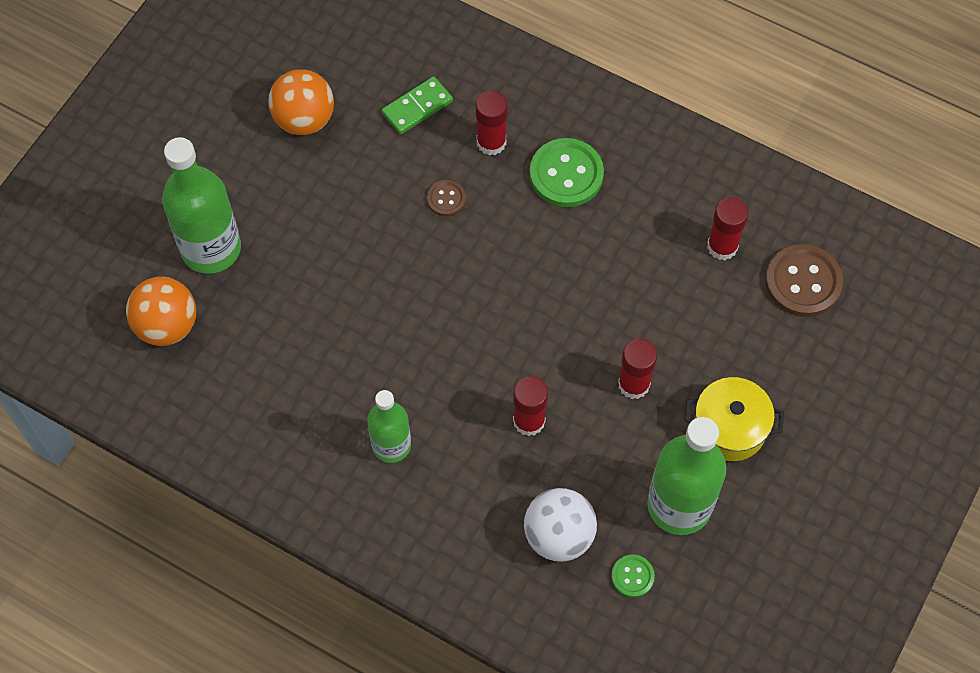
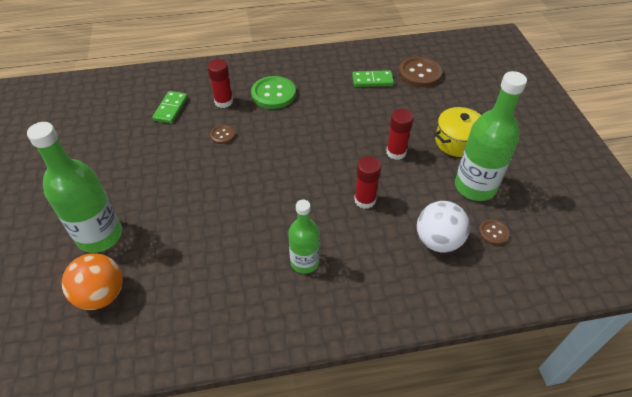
camera: 40 degrees left, 15 degrees down
(304, 119) = (109, 145): orange ball -> none
(632, 576) = (493, 233): green button -> brown button
(722, 246) = (372, 80): red glue stick -> green domino

